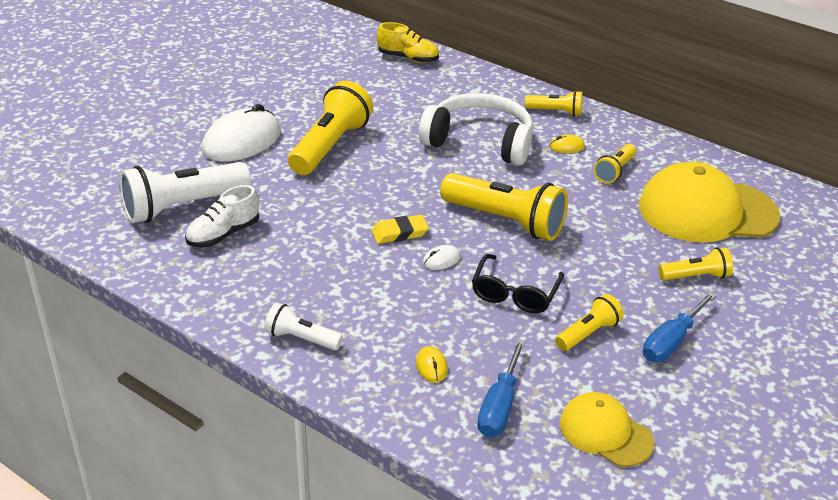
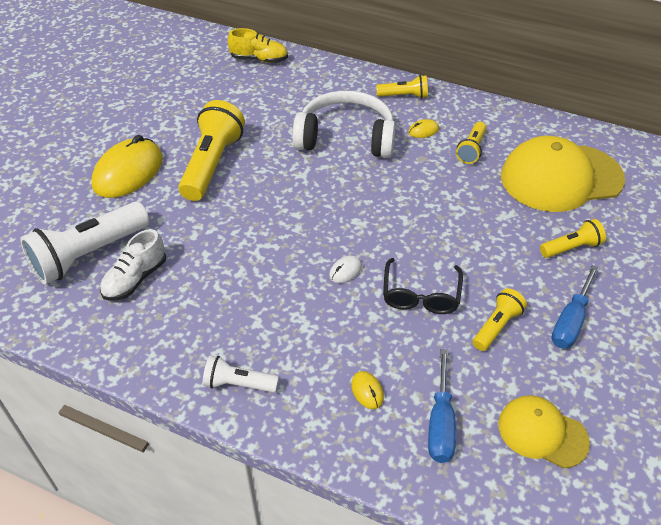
camera: 10 degrees left, 10 degrees up
(242, 141) = (128, 172): white mouse -> yellow mouse
(399, 233) = (300, 248): yellow eraser -> none
(505, 221) = (391, 218): yellow flashlight -> none

